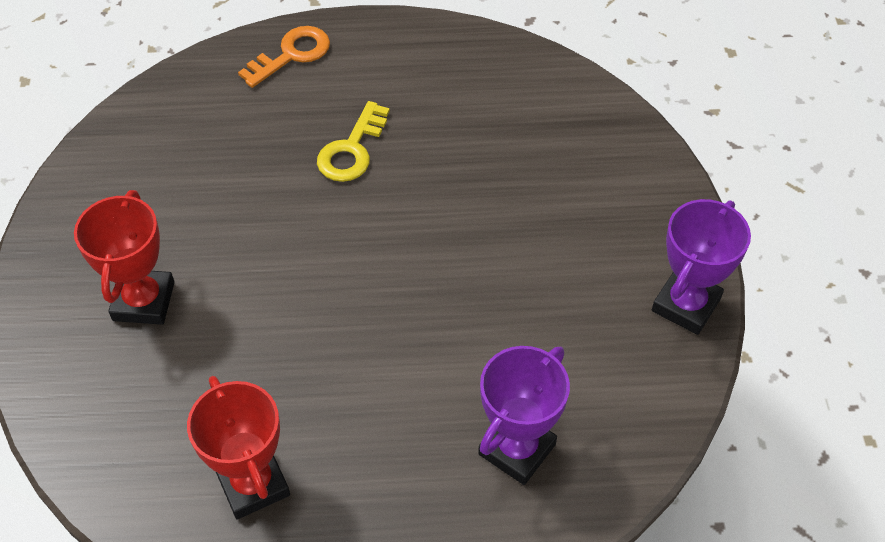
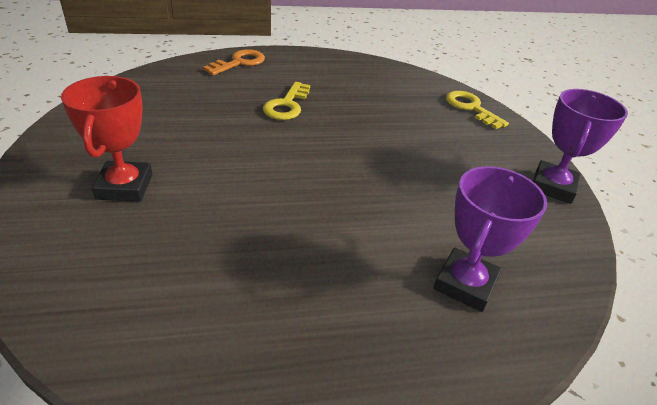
camera: 10 degrees left, 15 degrees down
(253, 484) = (226, 322): red trophy -> none
(624, 149) = (471, 108): none -> yellow key

